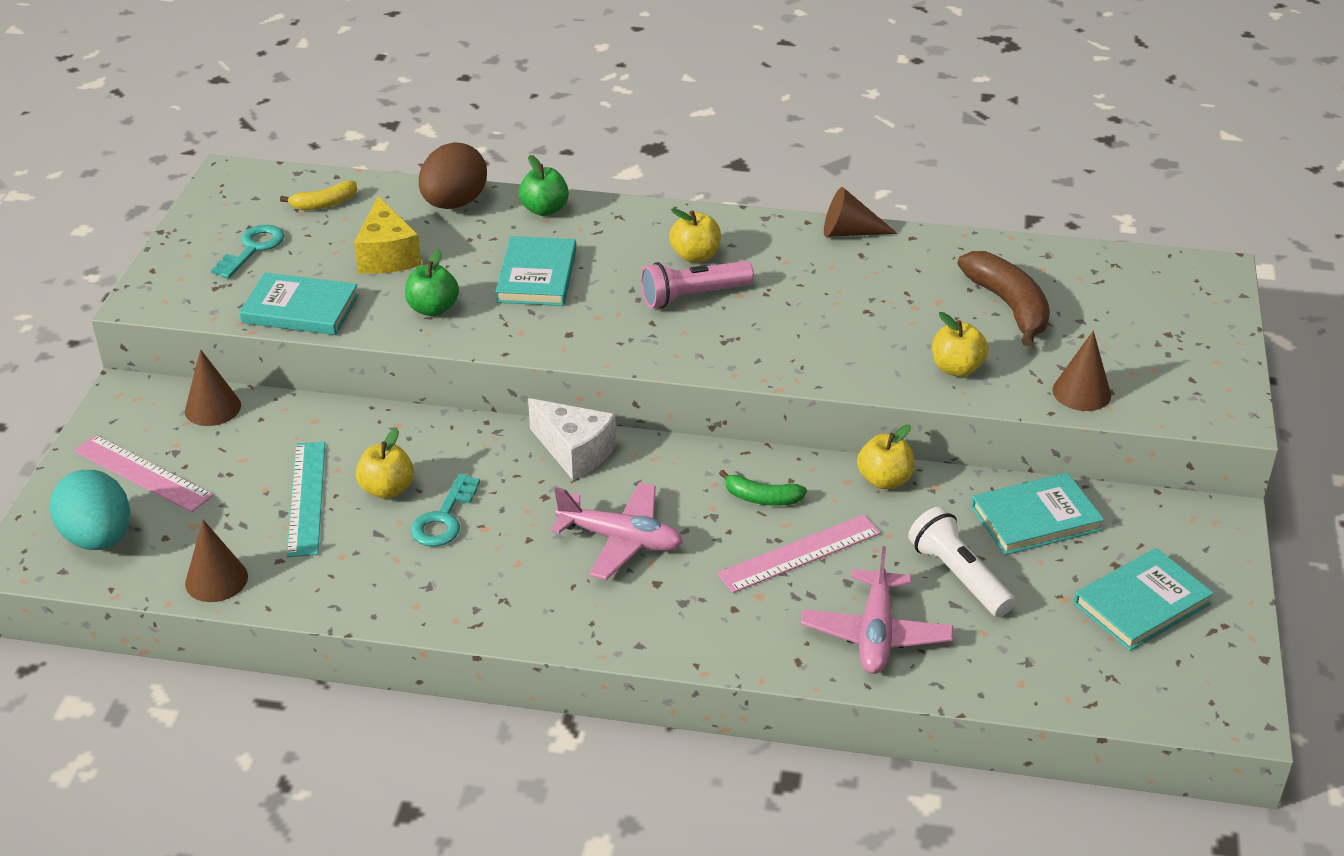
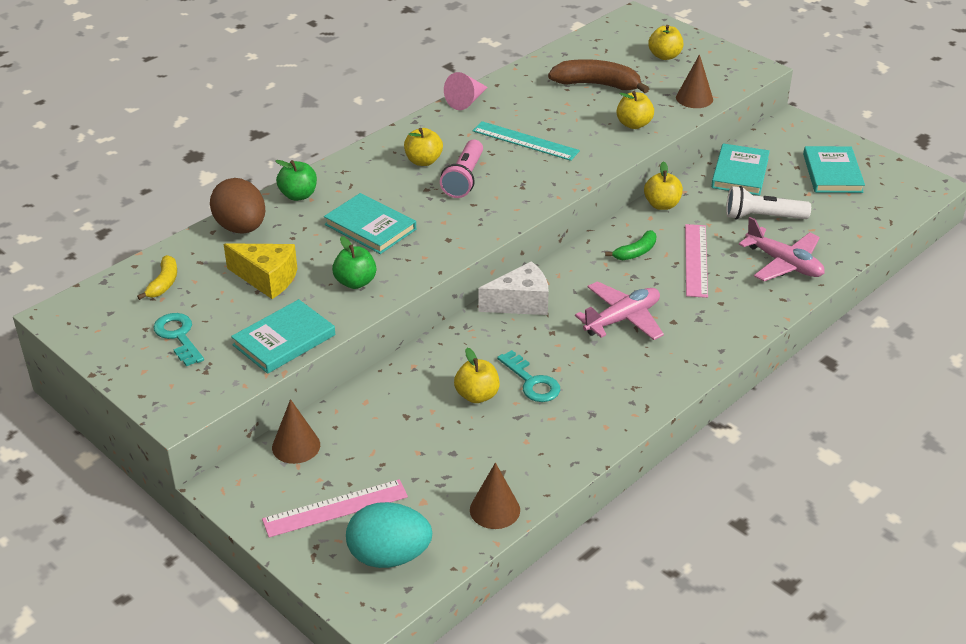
camera: 55 degrees left, 0 degrees up
(306, 498) = (448, 435): turquoise ruler -> turquoise ruler (525, 141)
(850, 232) = (467, 101): brown cone -> pink cone
(1150, 330) = (664, 56): none -> yellow apple

